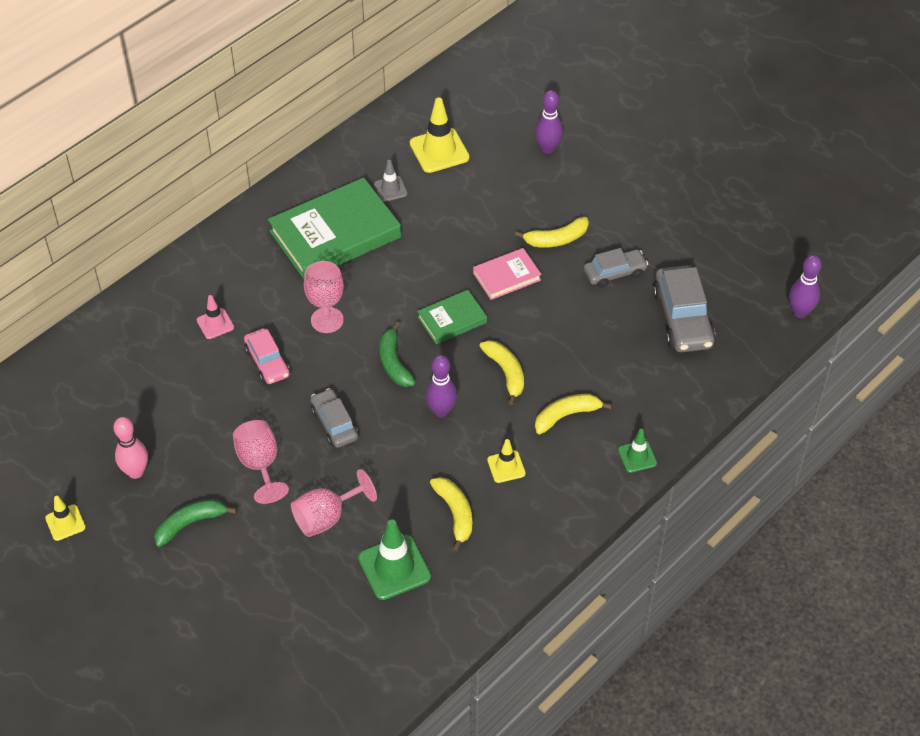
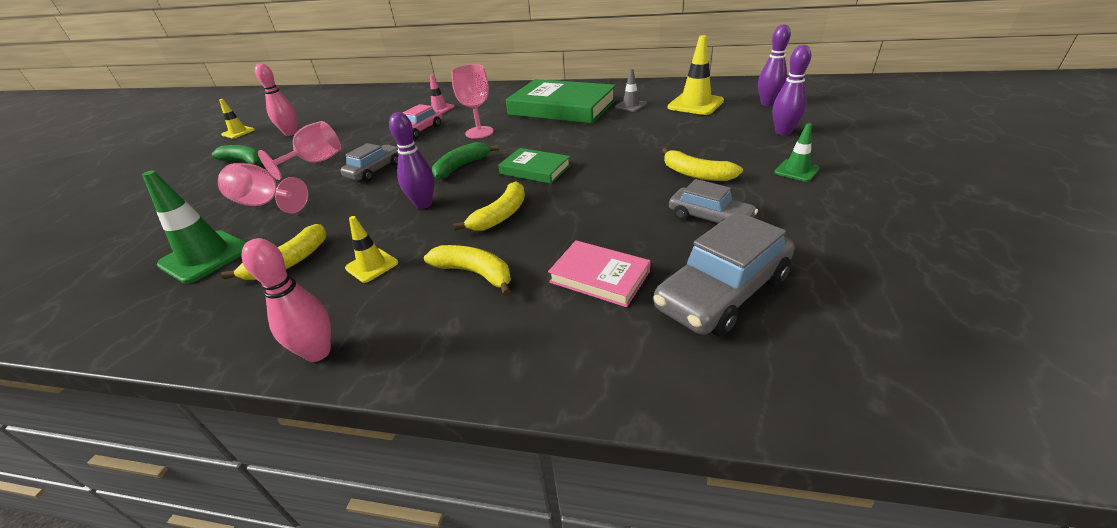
camera: 60 degrees right, 15 degrees down
(506, 276) = (616, 171): pink book -> pink book (599, 277)
(580, 514) = (318, 352): none -> pink bowling pin
(637, 456) = (449, 360): green traffic cone -> green traffic cone (796, 171)
(800, 312) = (929, 416): purple bowling pin -> purple bowling pin (767, 103)

